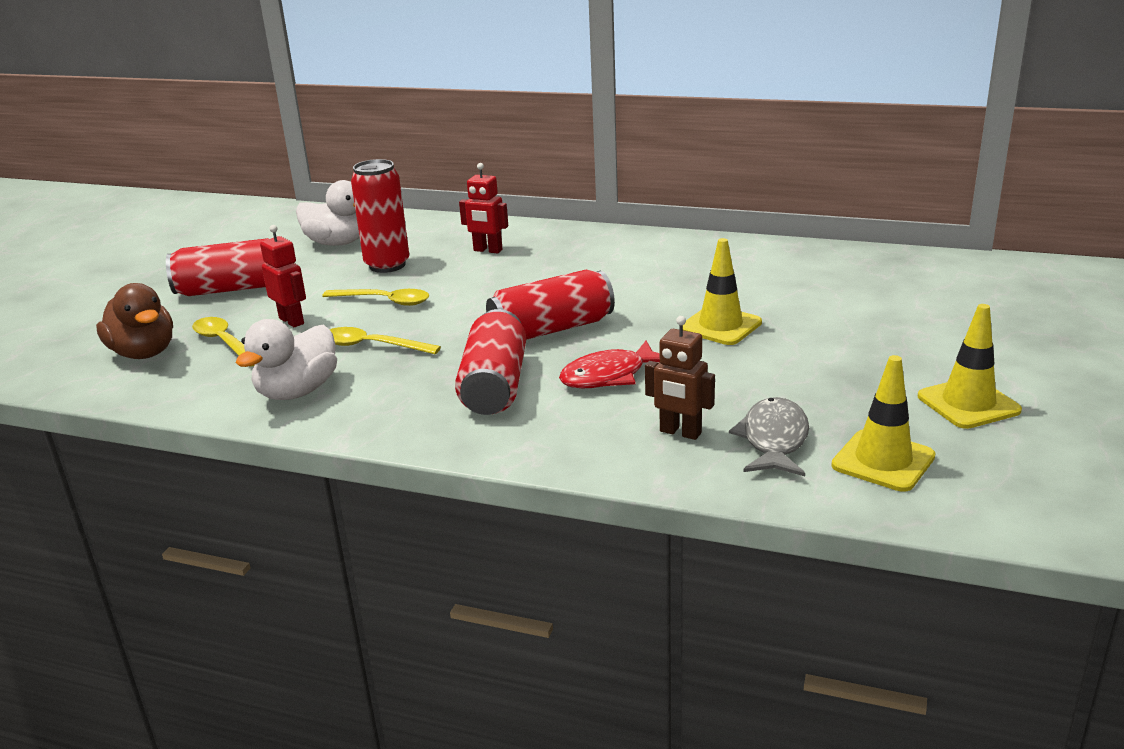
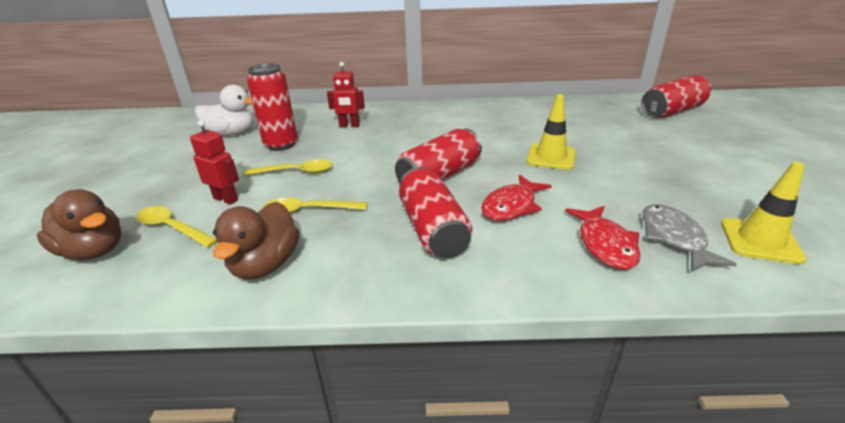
camera: 20 degrees left, 5 degrees up
(231, 289) = (158, 179): red can -> red can (672, 111)
(298, 391) = (265, 265): white duck -> brown duck
(680, 432) = (605, 244): brown robot -> red fish
(968, 403) = (756, 187): yellow traffic cone -> none

